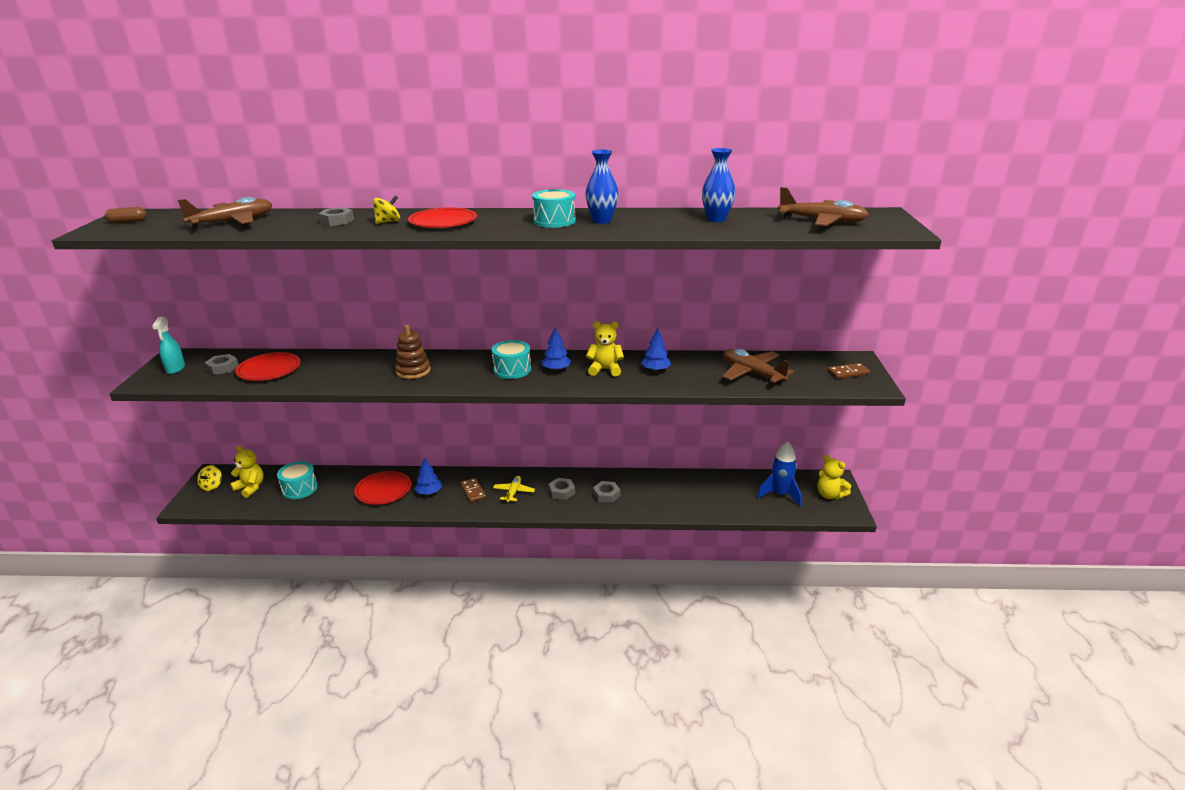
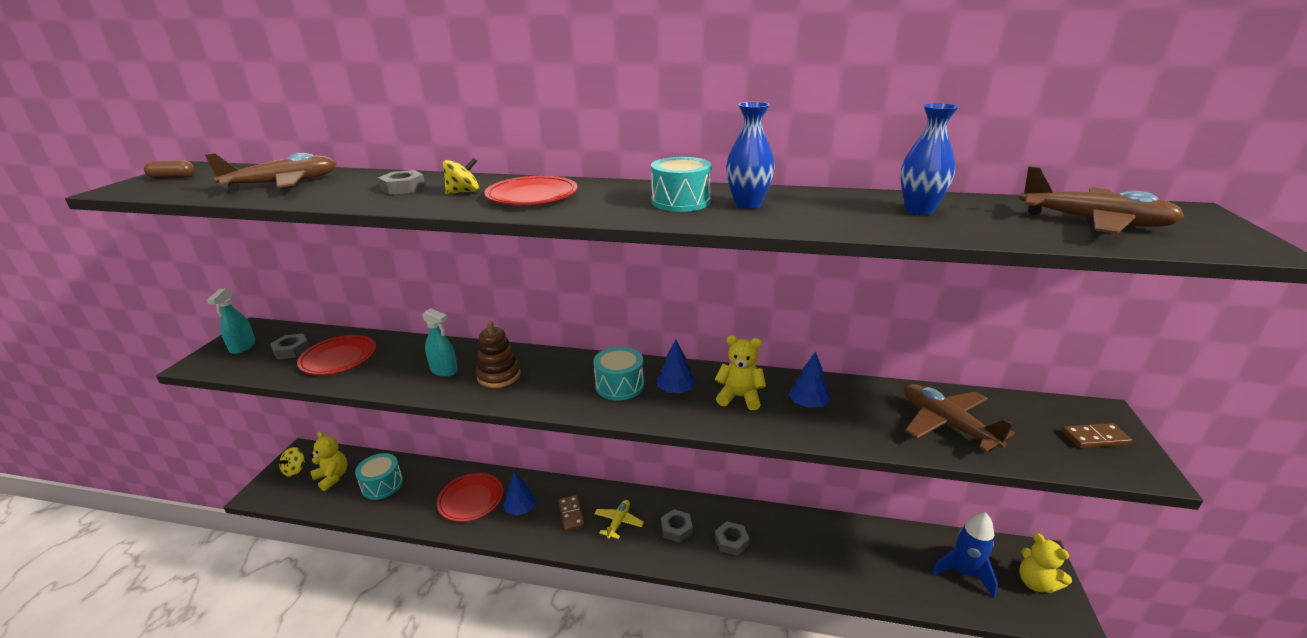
camera: 10 degrees right, 0 degrees up
(365, 371) = (444, 370): none -> turquoise spray bottle

